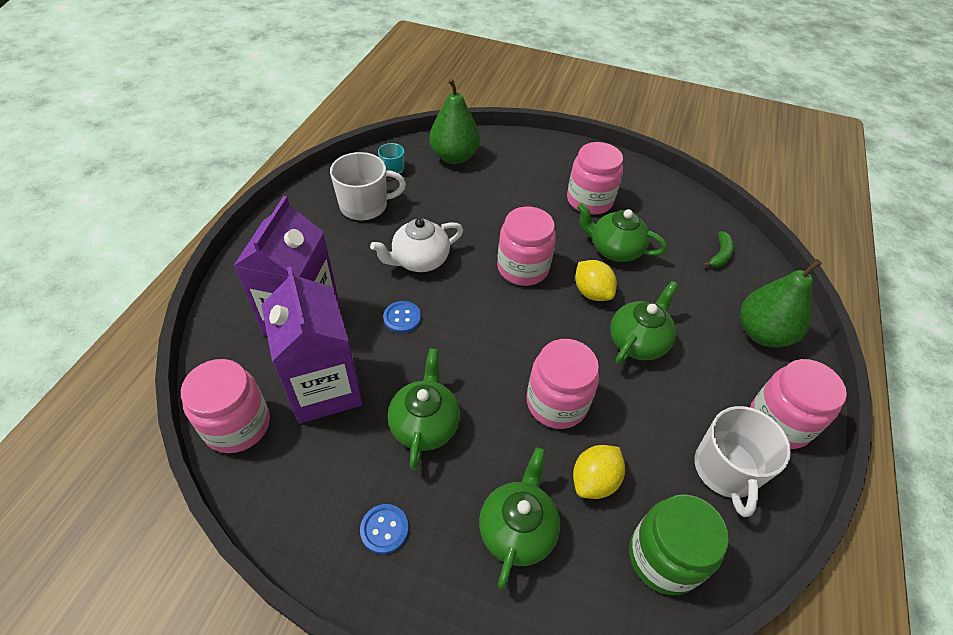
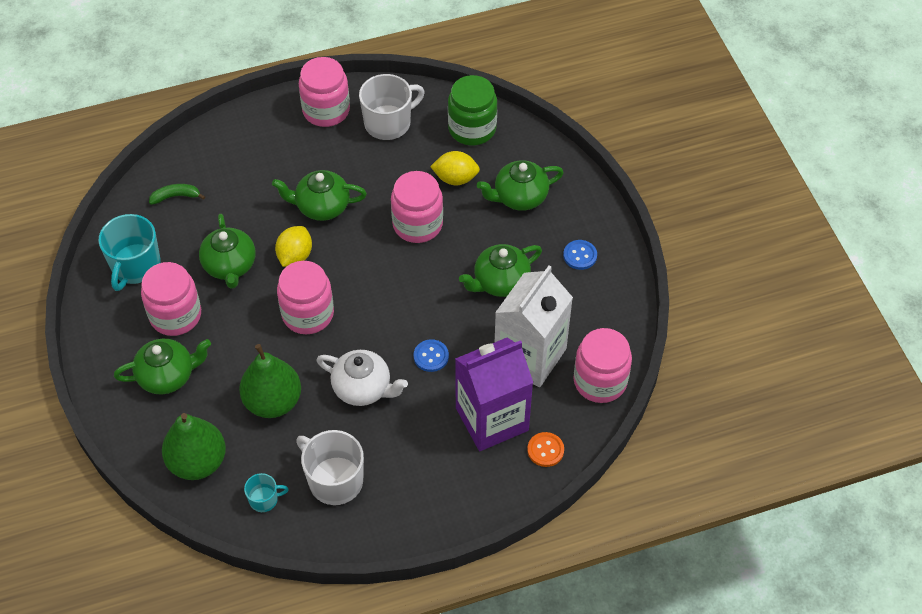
camera: 125 degrees left, 5 degrees up
(234, 334) = (545, 450): none -> orange button
(324, 388) = (530, 356): purple carton -> white carton
(538, 174) = (167, 376): none -> green teapot
(657, 202) = (135, 266): none -> turquoise mug
(762, 333) = (248, 142): green pear -> green pear (273, 401)

